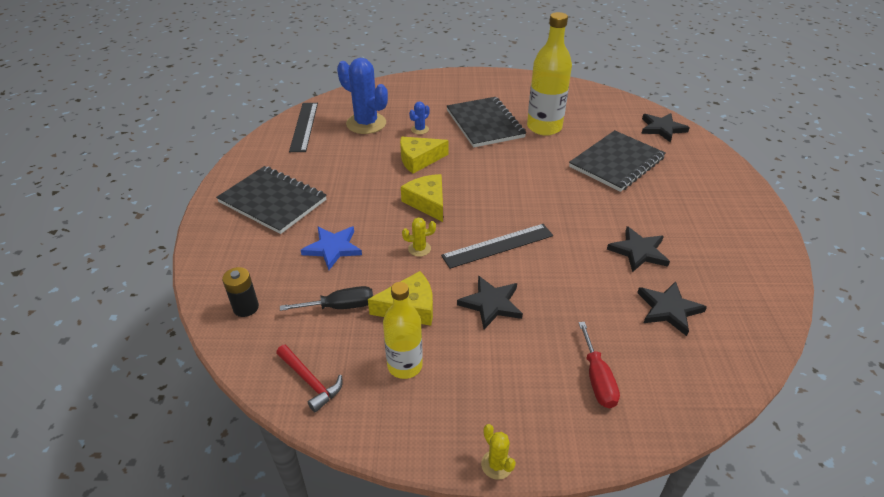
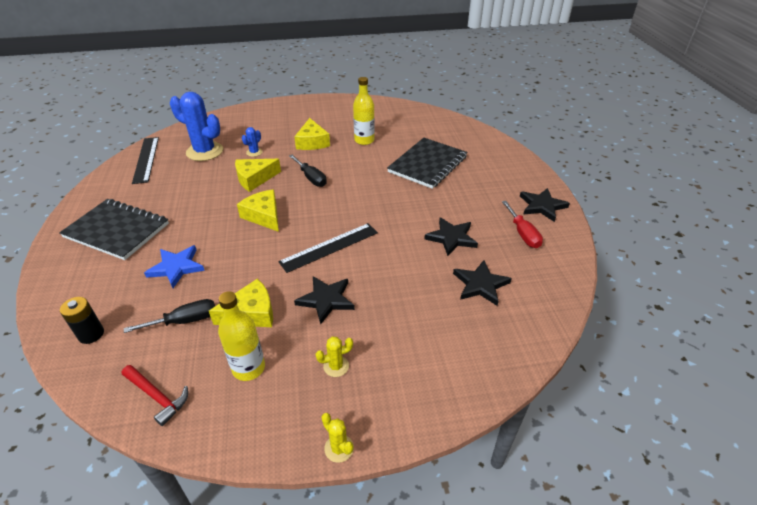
camera: 10 degrees left, 0 degrees up
(419, 249) = (258, 258): yellow cactus -> yellow cactus (336, 366)
(481, 165) = (311, 178): none -> black screwdriver
(484, 124) = (312, 142): black notebook -> yellow cheese
(544, 127) = (364, 140): yellow bottle -> yellow bottle, size x0.65
(597, 379) = (424, 354): red screwdriver -> red screwdriver (523, 234)
(662, 128) = (463, 132): black star -> black star (542, 206)

